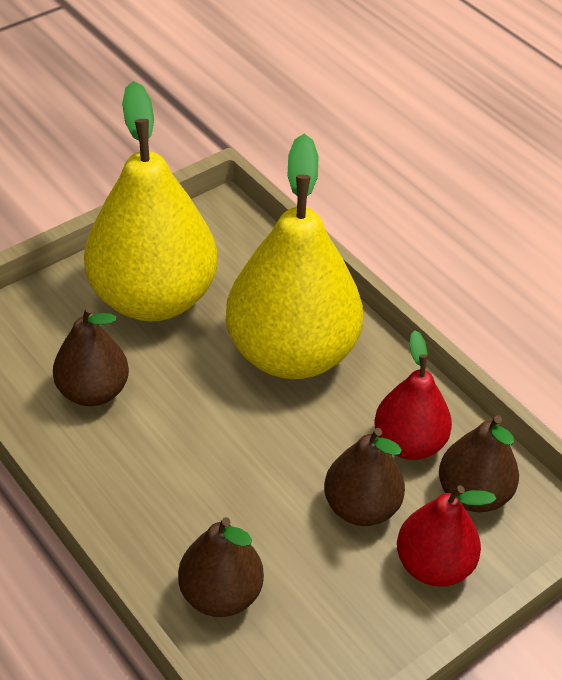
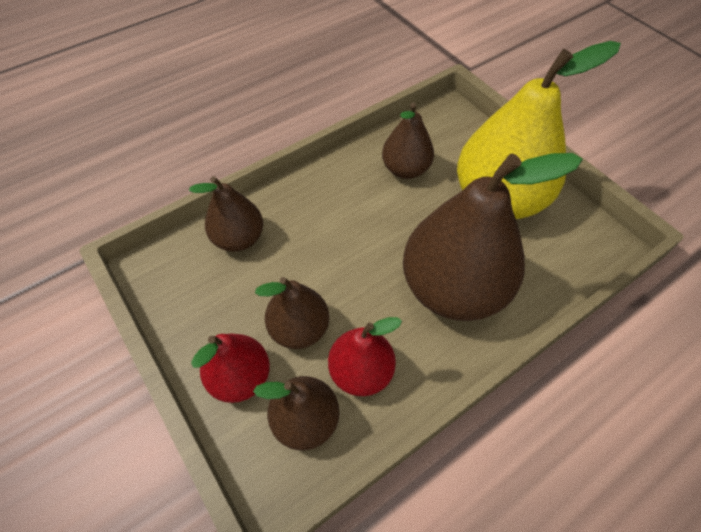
camera: 95 degrees right, 10 degrees up
(291, 353) = (453, 288): yellow pear -> brown pear

